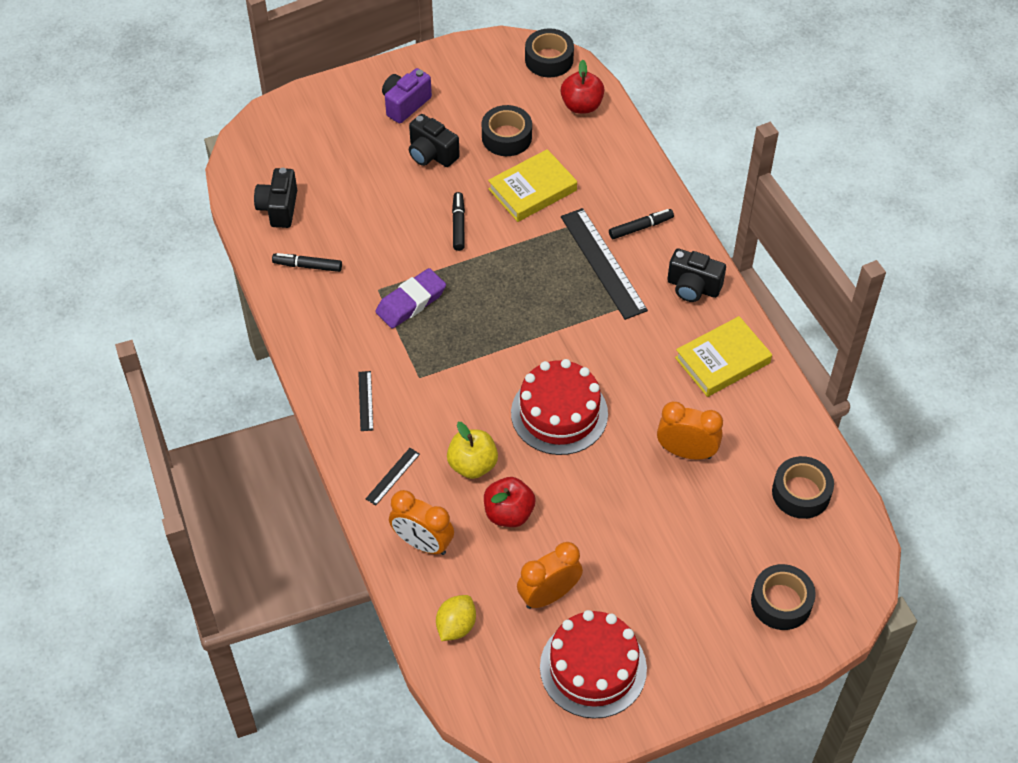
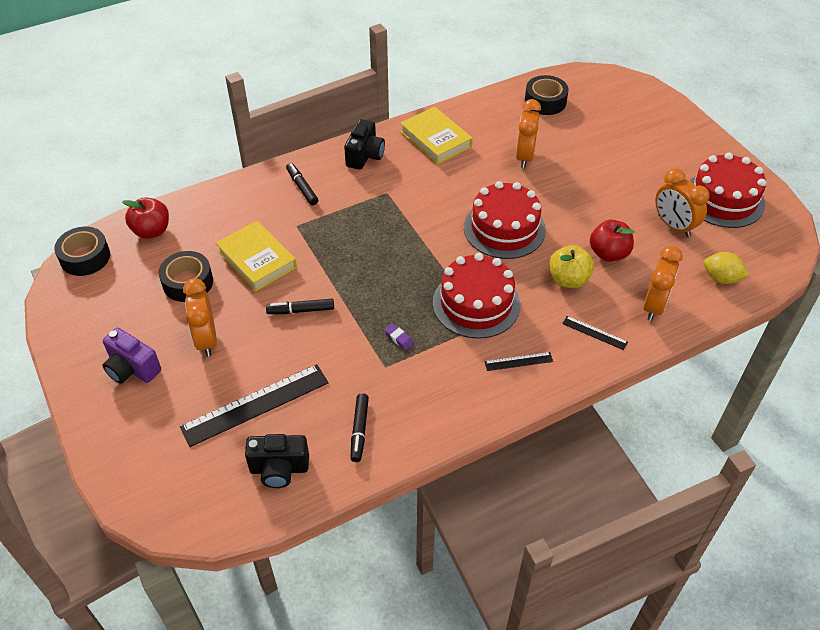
camera: 95 degrees left, 5 degrees down
(411, 302) = (398, 338): purple eraser -> purple eraser, size x0.44
(431, 154) = (206, 340): black camera -> orange clock
(448, 373) = (476, 303): none -> red cake
(603, 263) = (342, 209): black ruler -> black ruler (255, 404)
(781, 602) = (635, 111): black tape -> none

